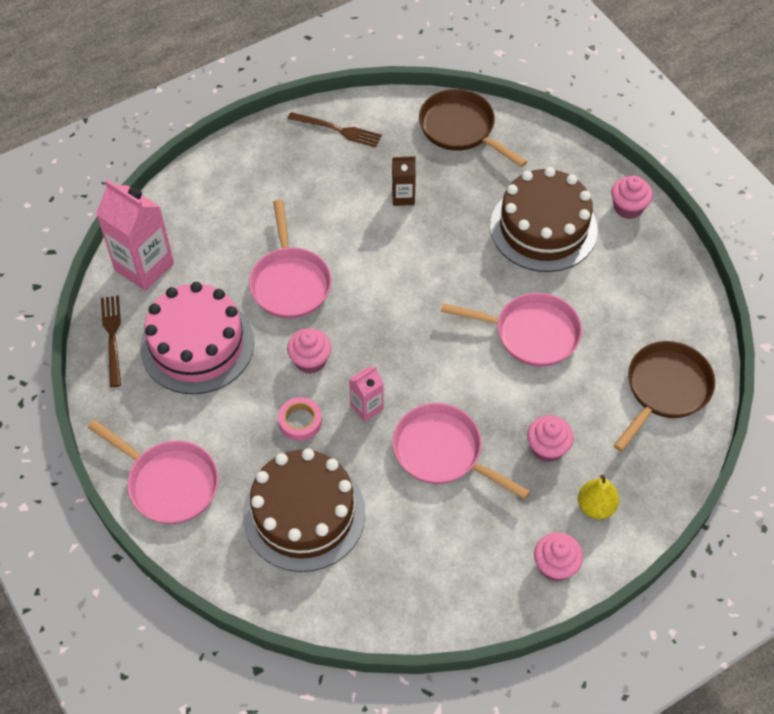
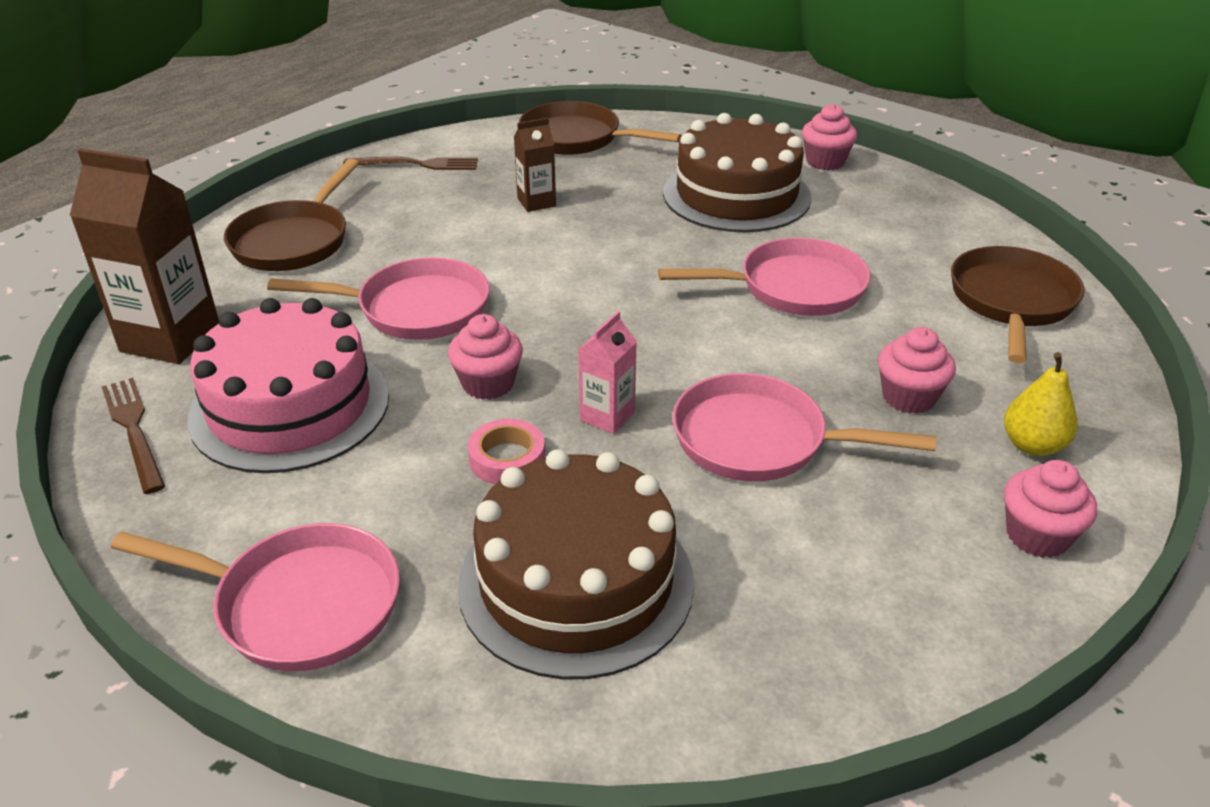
camera: 20 degrees left, 20 degrees down
(144, 267) = (170, 338): pink carton -> brown carton
(235, 193) = (294, 241): none -> brown pan
(290, 282) = (415, 309): pink pan -> pink pan turned 60 degrees counterclockwise

